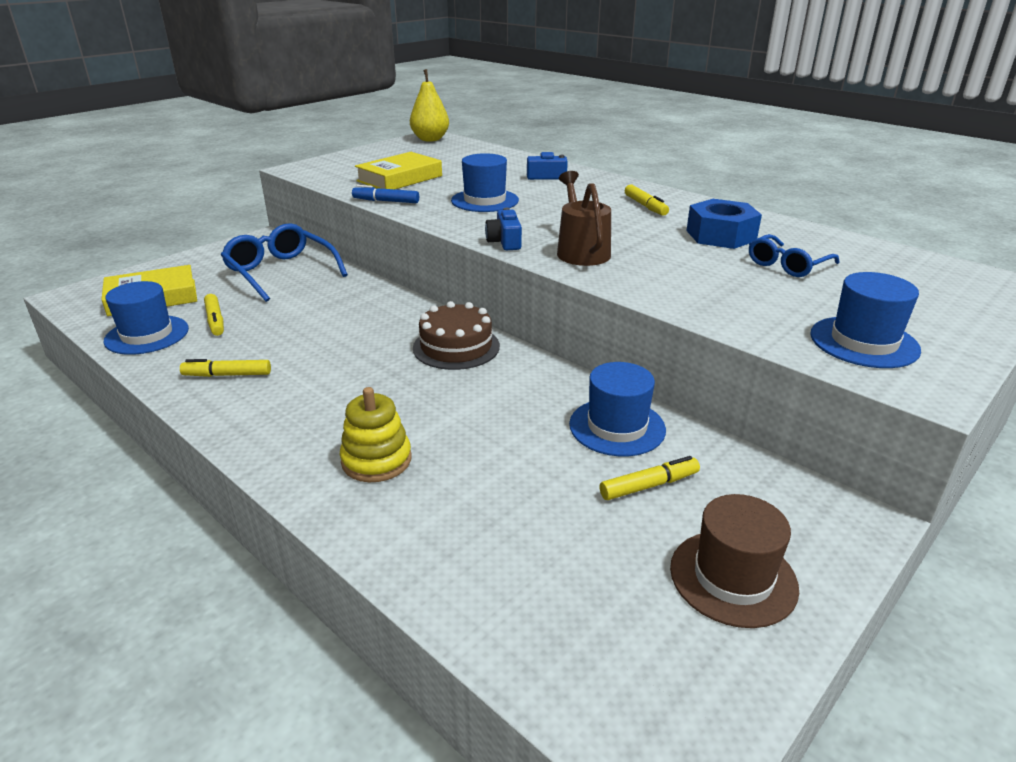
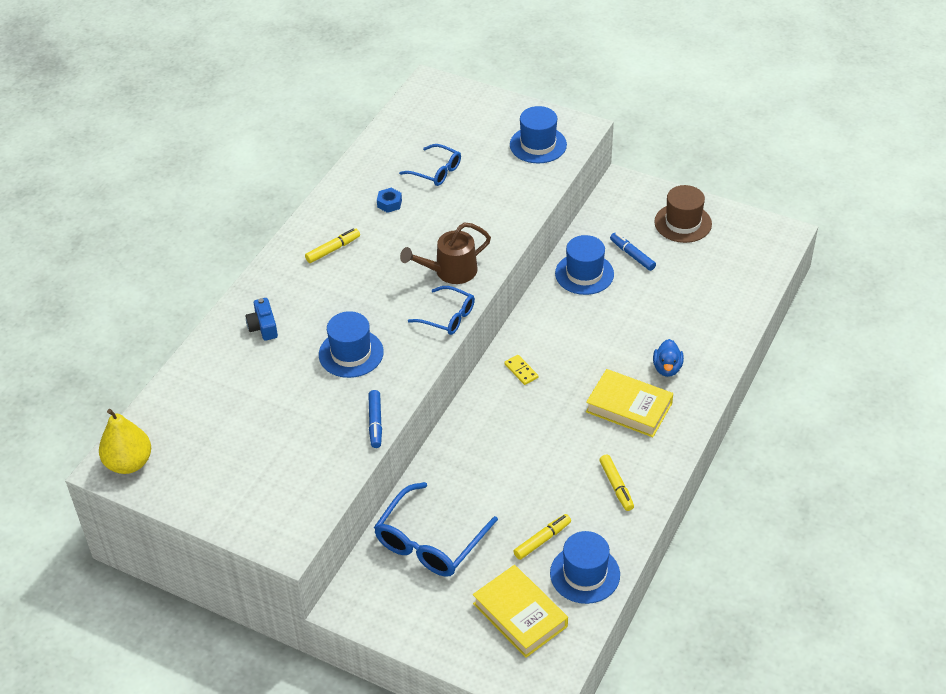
camera: 105 degrees left, 15 degrees up
(376, 460) = (667, 368): yellow stacking toy -> blue duck
(399, 178) = (300, 437): yellow book -> yellow book (629, 407)
(456, 347) = (521, 371): brown cake -> yellow domino
(504, 242) = (447, 317): blue camera -> blue glasses
(649, 485) = (632, 255): yellow marker -> blue marker
(721, 235) = (389, 203): blue nut -> blue nut, size x0.49

